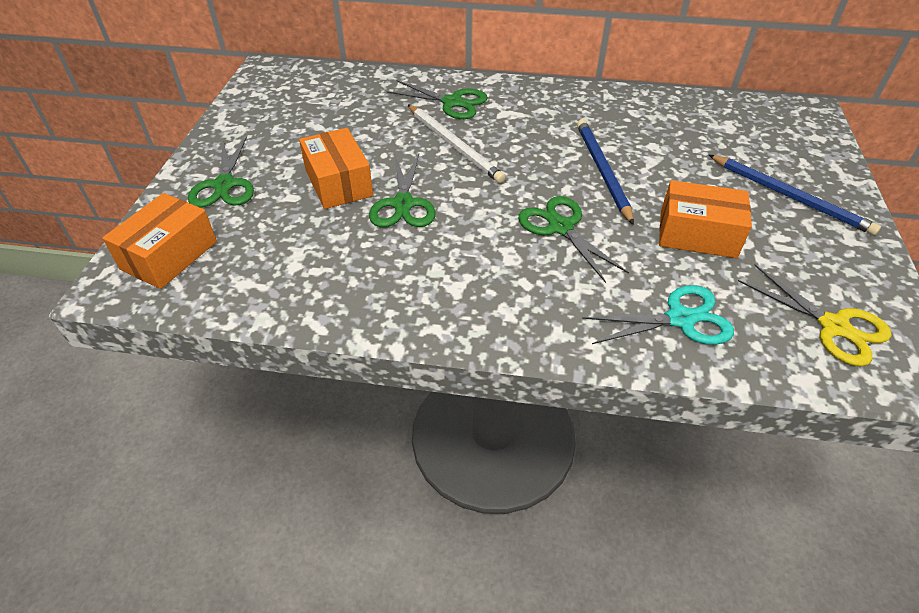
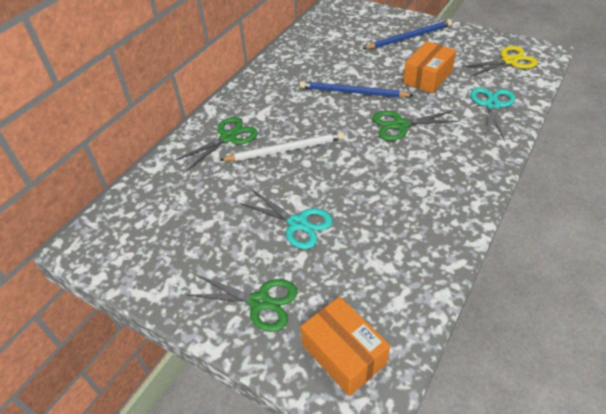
camera: 65 degrees left, 0 degrees up
(338, 183) = (298, 223): orange box -> turquoise scissors
(403, 204) = (342, 191): green scissors -> none

